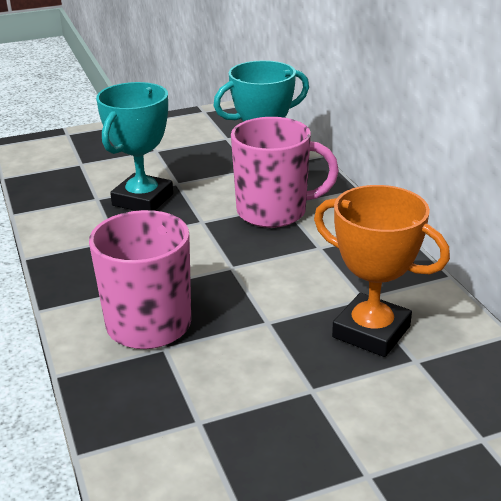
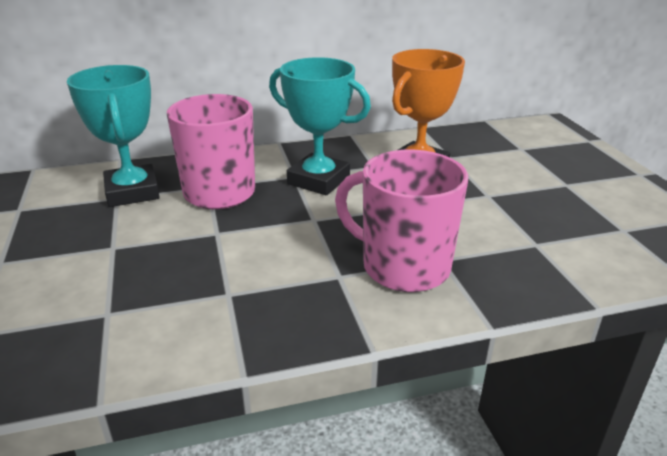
camera: 85 degrees left, 0 degrees up
(143, 200) = (140, 273): turquoise trophy -> turquoise trophy (318, 180)

